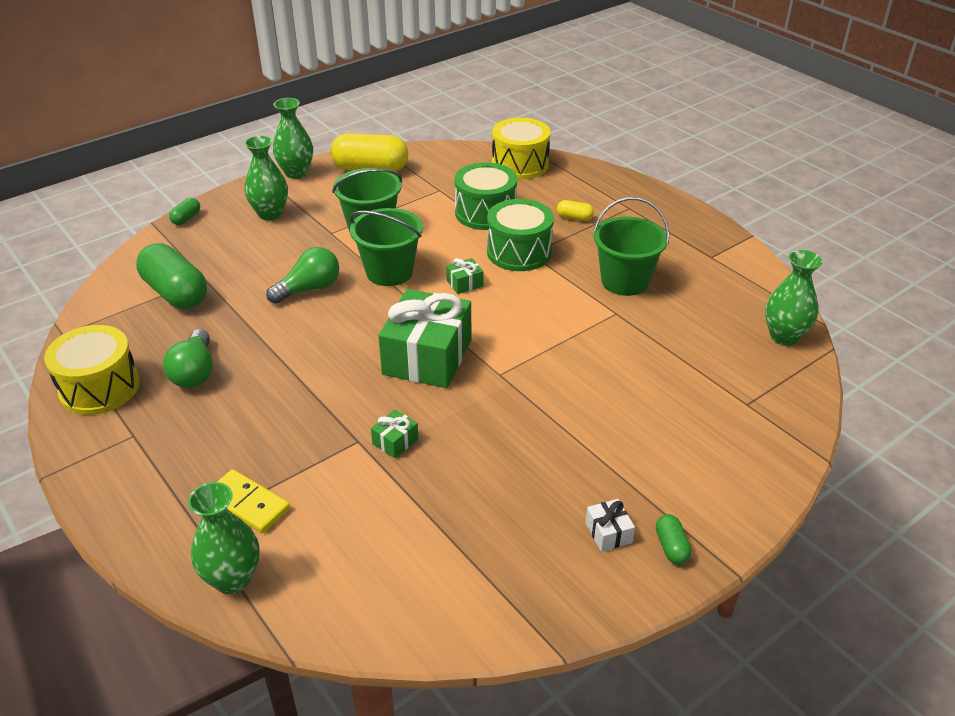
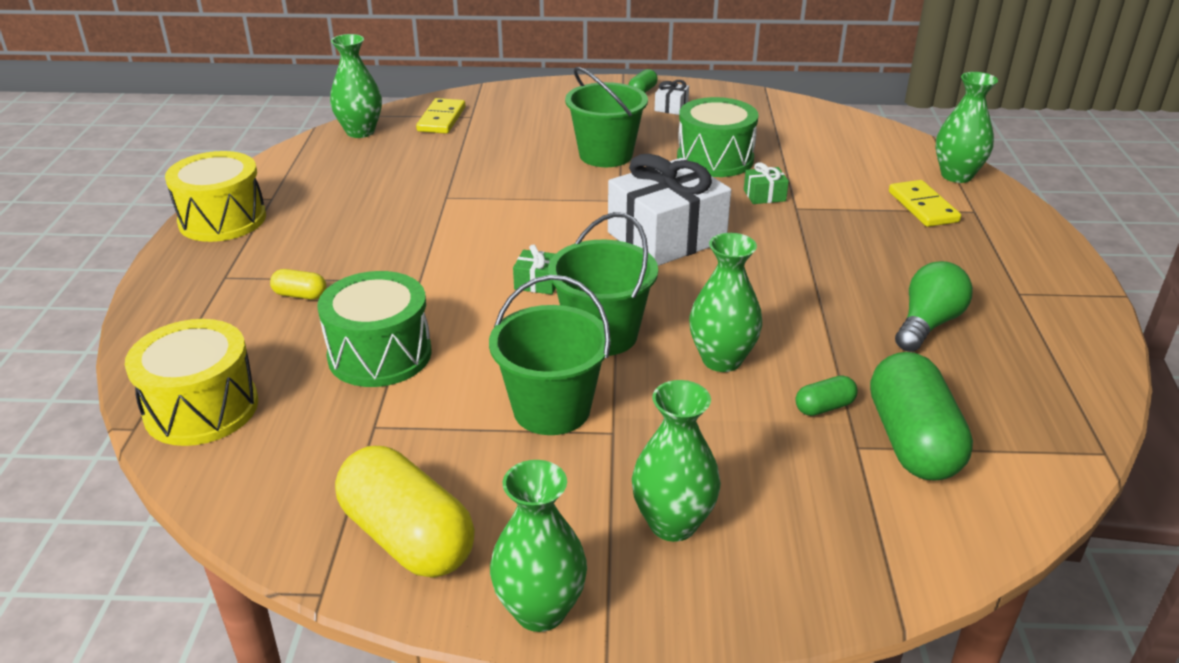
camera: 140 degrees left, 5 degrees down
(99, 388) = (1053, 355): yellow drum -> yellow drum (222, 219)
(186, 218) = (830, 598): green capsule -> green capsule (824, 407)
(309, 289) = (722, 360): green light bulb -> green vase
(427, 357) = (666, 237): green gift -> white gift
(519, 252) = (429, 287): green drum -> green drum (715, 159)
(574, 218) = (300, 295): yellow capsule -> yellow capsule turned 45 degrees counterclockwise
(625, 281) = (387, 214): green bucket -> green bucket (605, 155)
(760, 386) = (441, 119): none -> yellow domino

